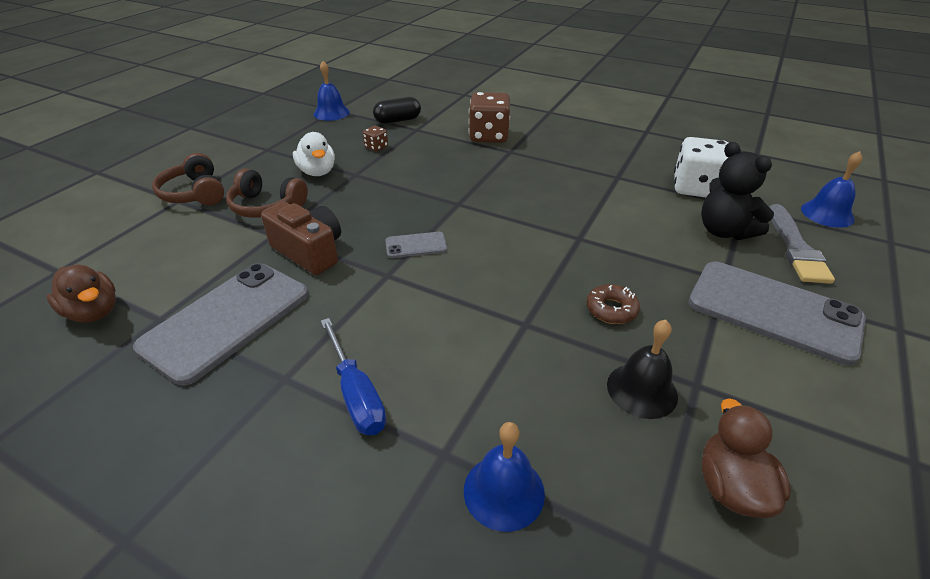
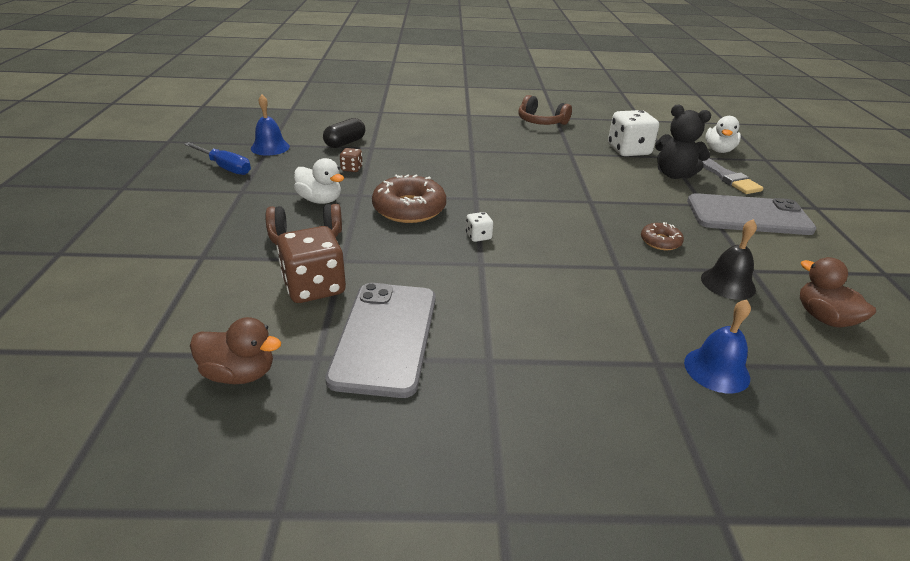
camera: 30 degrees left, 5 degrees down
(195, 193) = (212, 246): brown headphones -> brown headphones (541, 122)
(309, 252) = (394, 264): brown camera -> none
(356, 394) = (556, 350): blue screwdriver -> blue screwdriver (225, 167)
(383, 199) = (409, 208): none -> brown donut
(416, 245) = (478, 236): grey phone -> white dice
(489, 136) = (441, 142): brown dice -> brown dice (314, 287)
(827, 214) = (718, 150): blue bell -> white duck

